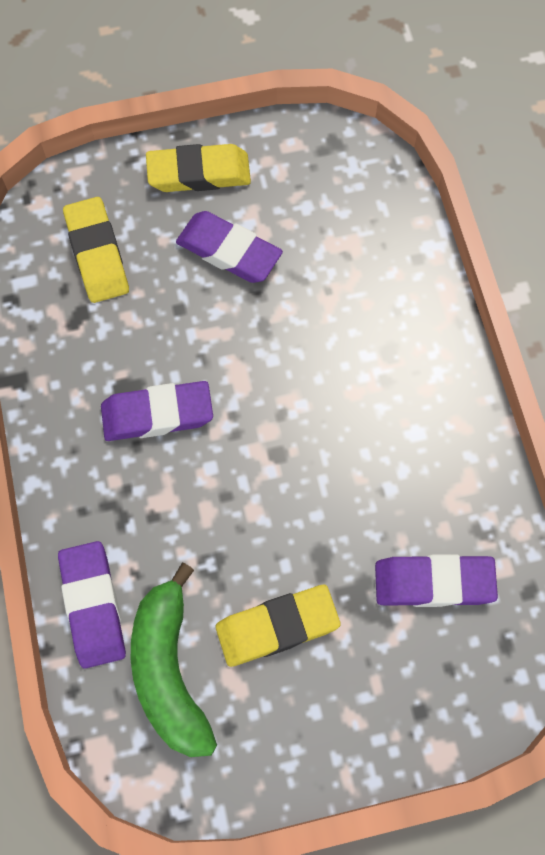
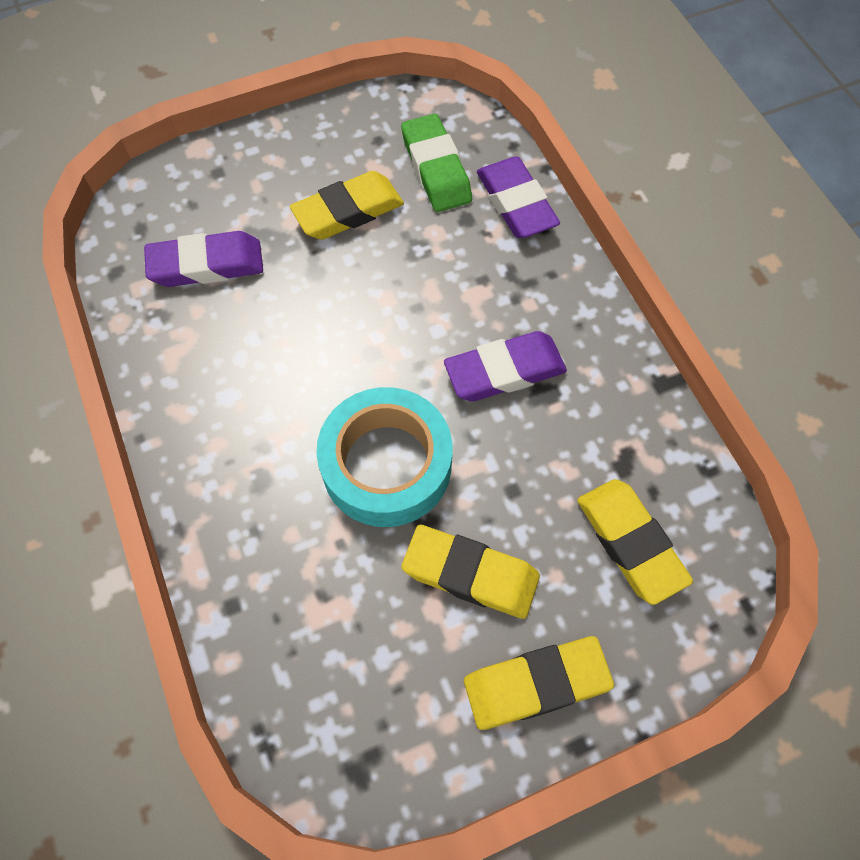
camera: 170 degrees right, 5 degrees down
(169, 670) = (436, 169): green banana -> green eraser
(229, 251) = (470, 574): purple eraser -> yellow eraser
(280, 346) = (386, 465): none -> turquoise tape

